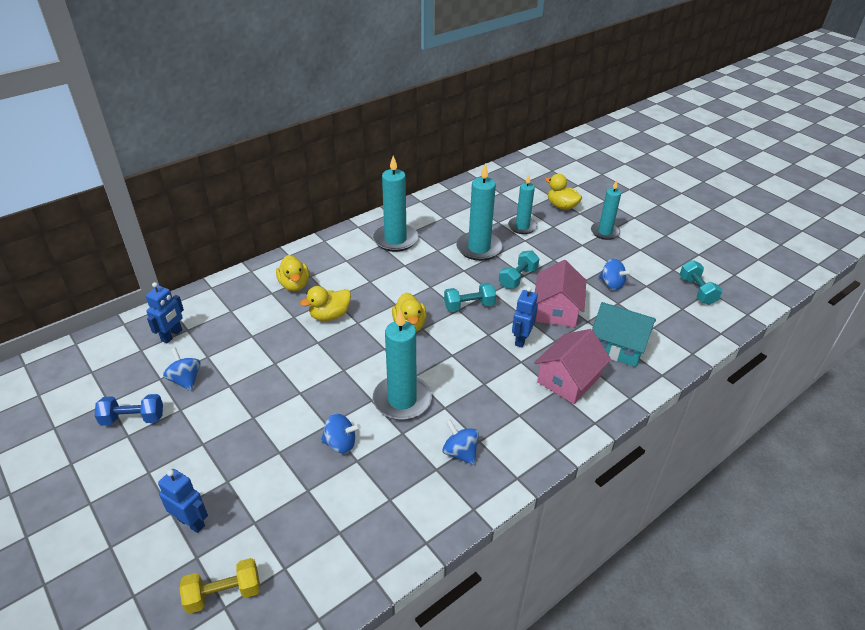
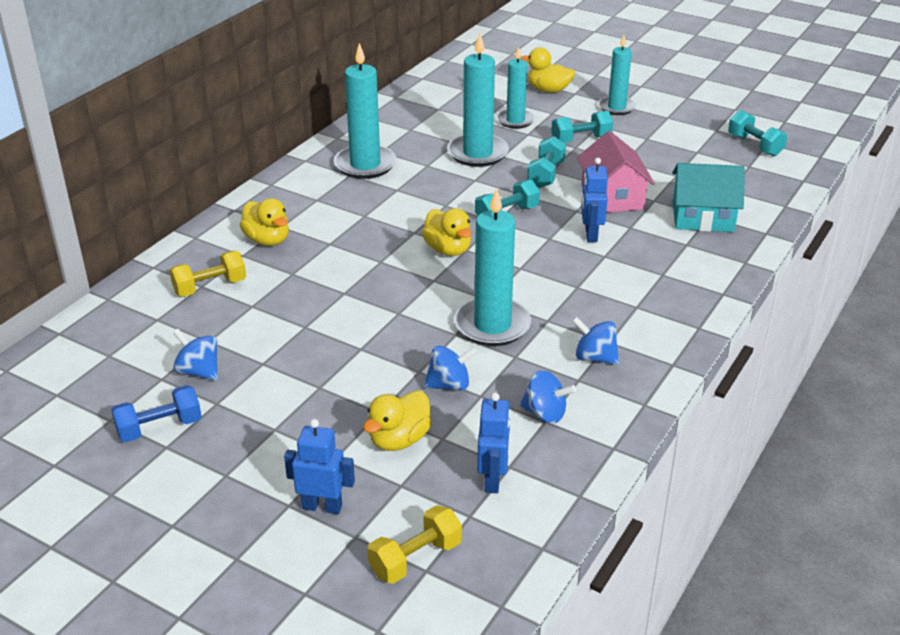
camera: 20 degrees left, 5 degrees down
(172, 335) = (140, 330): blue robot -> blue robot (493, 480)
(235, 313) = (210, 287): none -> yellow dumbbell
(330, 315) = (339, 262): yellow duck -> yellow duck (399, 440)
(561, 254) = (581, 139): none -> turquoise dumbbell
(568, 379) = (669, 260): pink house -> none
(611, 284) = (658, 158): blue spinning top -> blue spinning top (545, 413)

